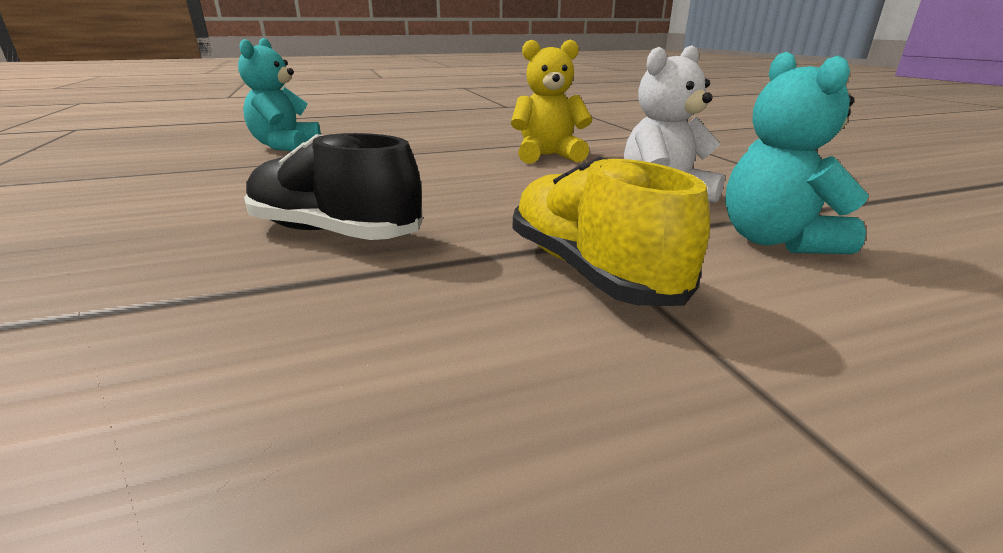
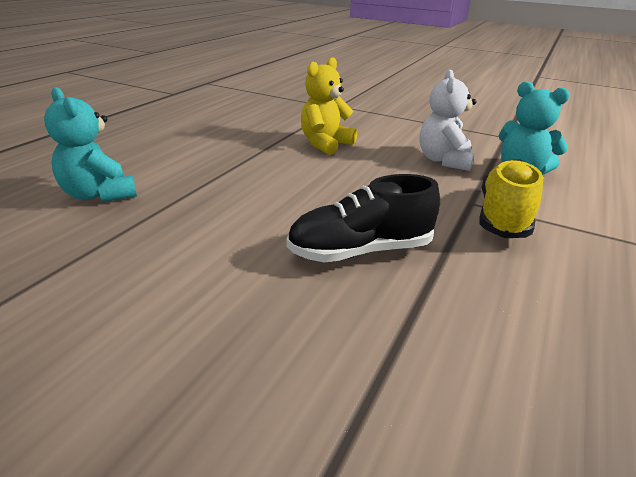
camera: 45 degrees left, 5 degrees up
(590, 270) = (503, 216): yellow shoe -> yellow shoe turned 90 degrees clockwise

